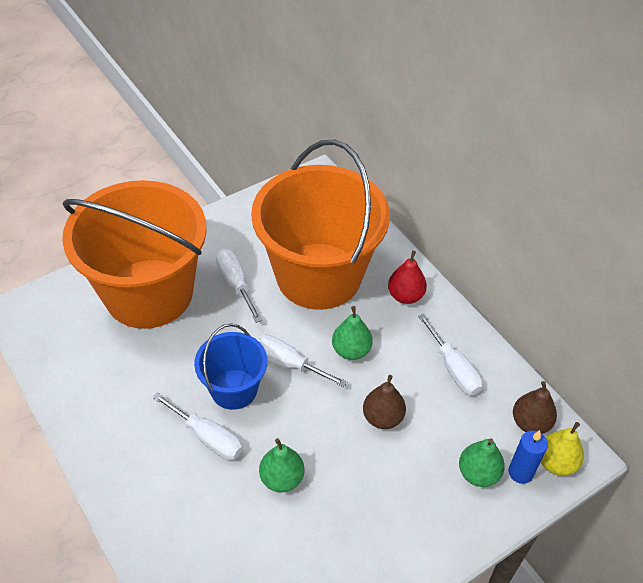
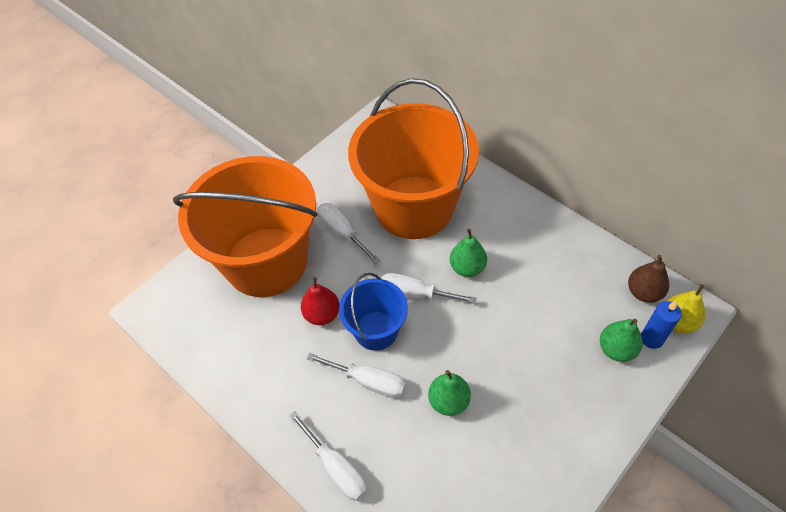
camera: 10 degrees left, 5 degrees up
(383, 418) = (517, 321): brown pear -> none
(405, 296) = (496, 206): red pear -> red pear (322, 314)
(453, 368) = (561, 261): white screwdriver -> white screwdriver (336, 467)

